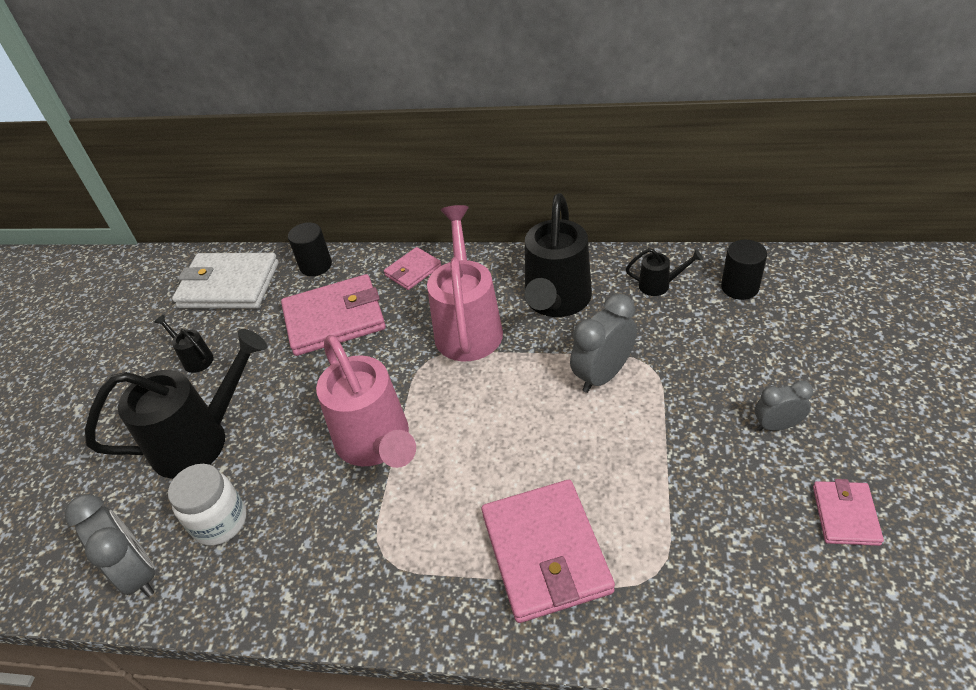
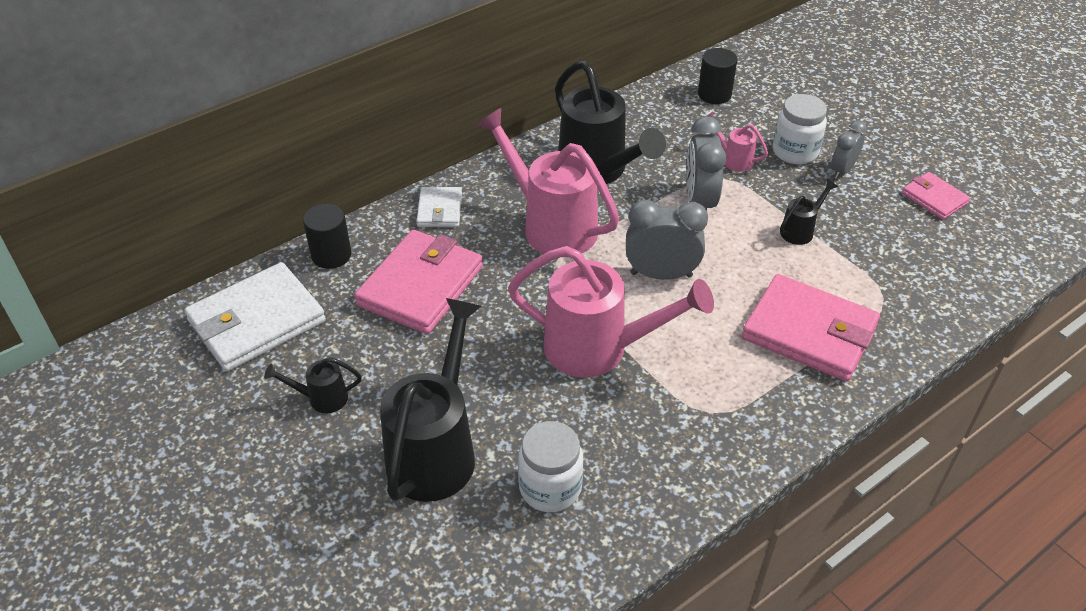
camera: 50 degrees left, 0 degrees up
(138, 573) = (534, 572): grey clock -> grey clock (661, 274)
(413, 271) = (440, 210): pink wallet -> white wallet
(659, 285) = (658, 120): black watering can -> black watering can (800, 230)
(681, 355) = (733, 159): none -> pink watering can
(750, 381) = (795, 152): none -> white jar

